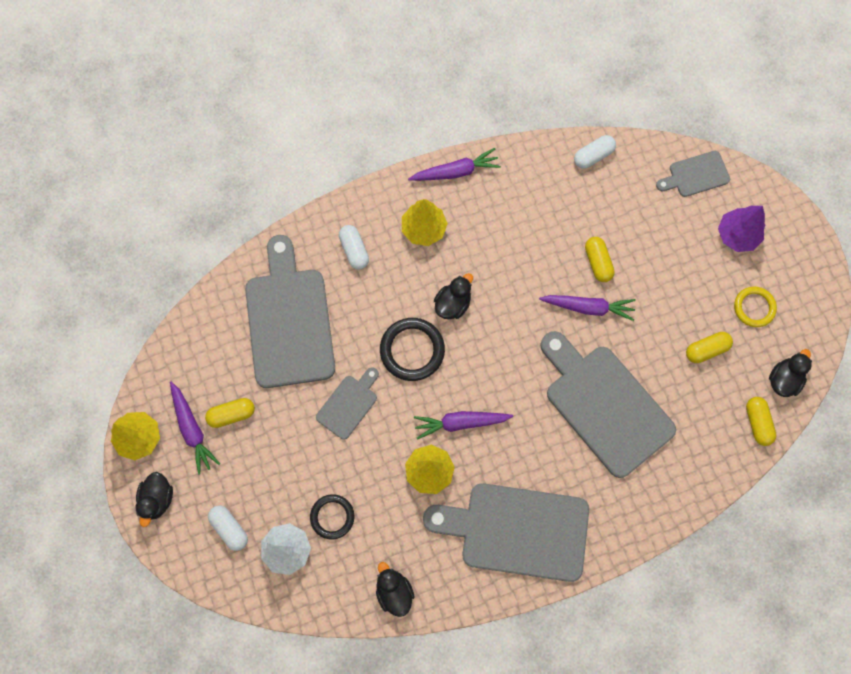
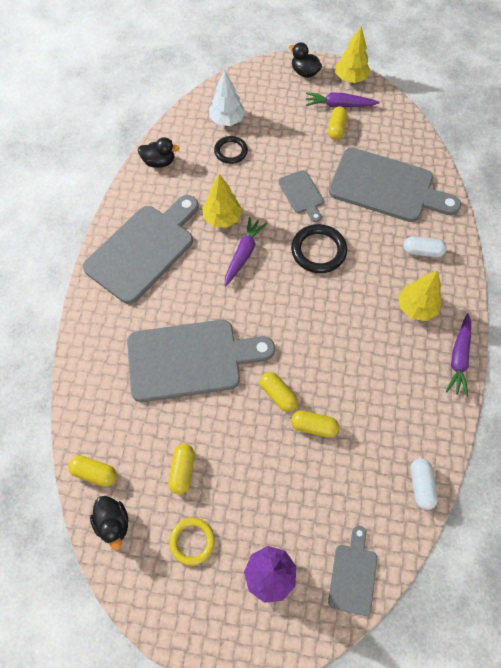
camera: 120 degrees right, 10 degrees down
(229, 528) = (261, 98): white capsule -> none
(453, 303) = (340, 296): black duck -> none
(588, 307) = (278, 394): purple carrot -> yellow capsule

